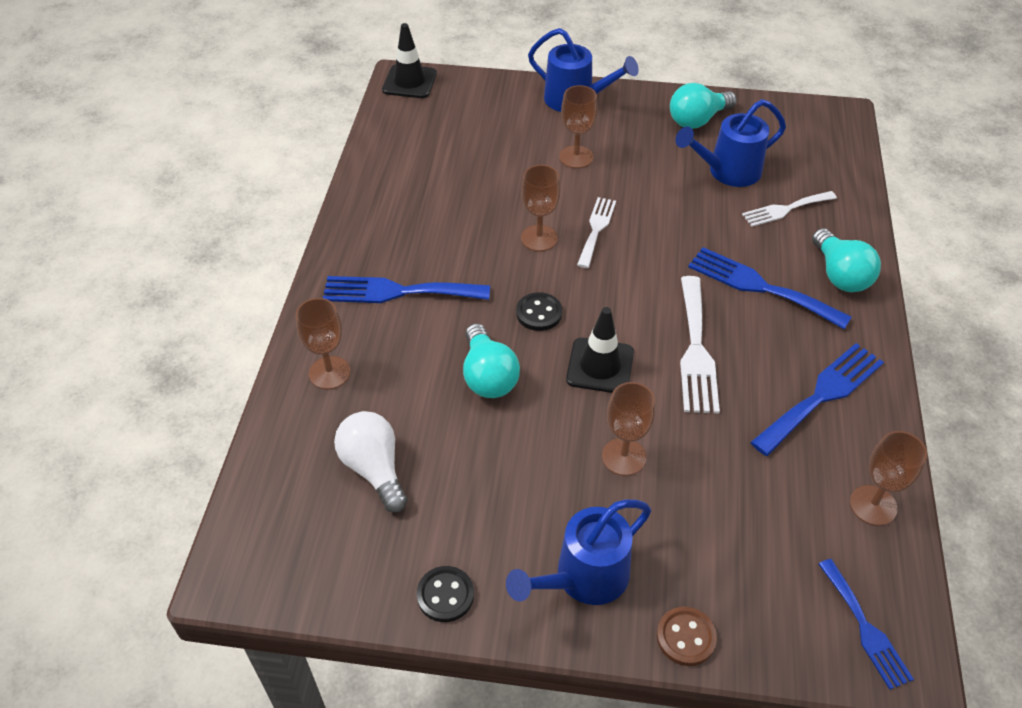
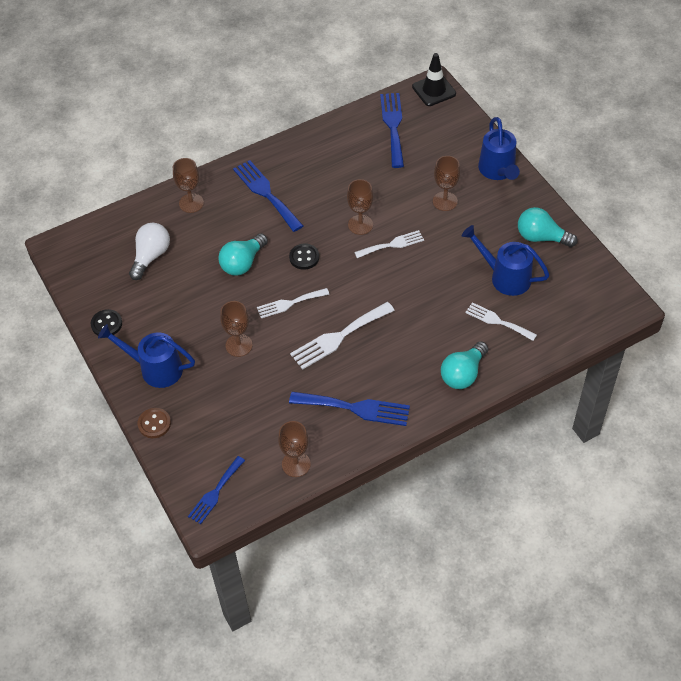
camera: 55 degrees right, 5 degrees up
(600, 366) = (290, 303): black traffic cone -> white fork
(762, 287) = (416, 342): blue fork -> blue fork (393, 127)

